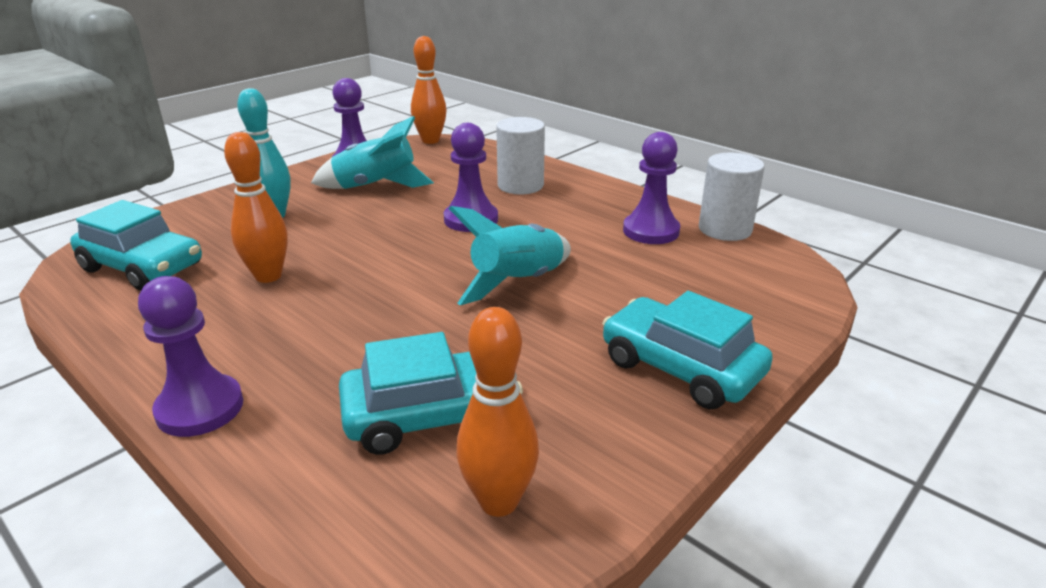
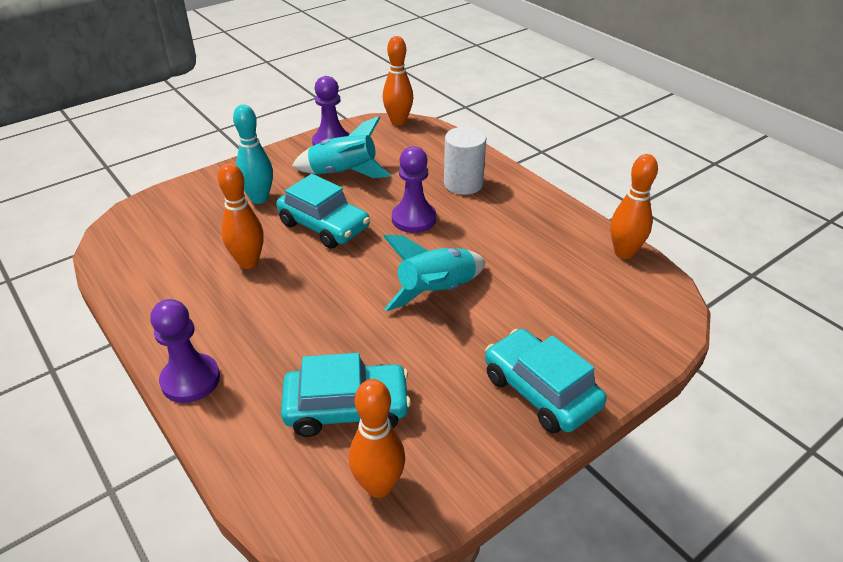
camera: 10 degrees right, 10 degrees up
(142, 267) = (158, 243): turquoise car -> turquoise car (324, 226)
(651, 231) = (560, 248): purple pawn -> none
(725, 229) = (624, 253): white cylinder -> orange bowling pin

